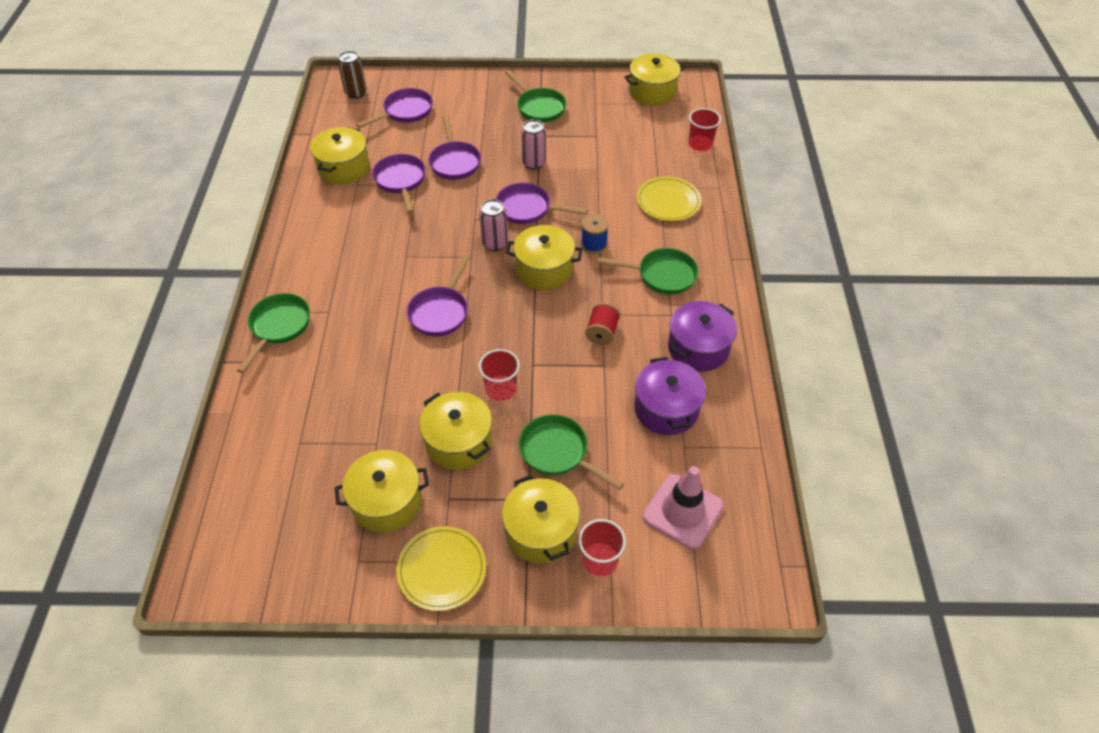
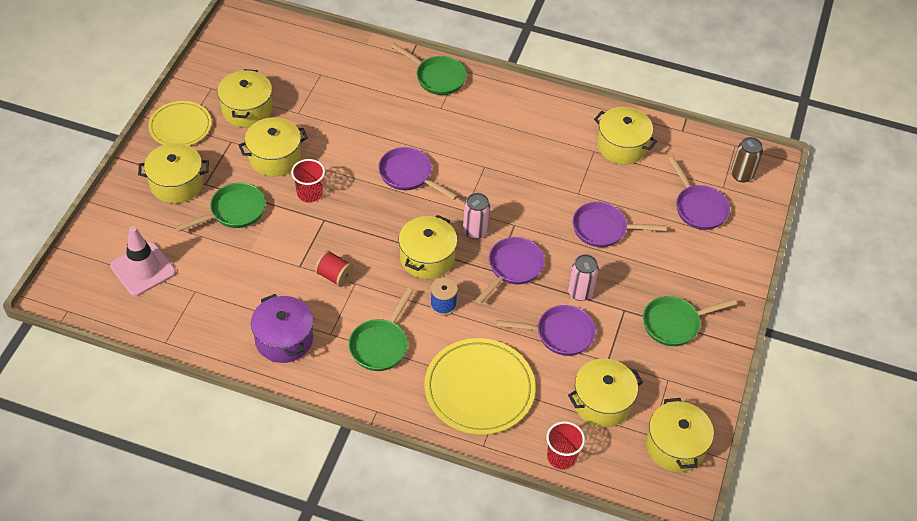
camera: 105 degrees right, 0 degrees up
(401, 181) = (587, 183): purple pan -> purple pan (560, 334)
(599, 560) = (136, 209): red cup -> none
(637, 132) = (602, 402): none -> yellow pot
(666, 409) = (235, 292): purple pot -> none
(668, 201) = (479, 389): yellow plate -> yellow plate, size x1.55

